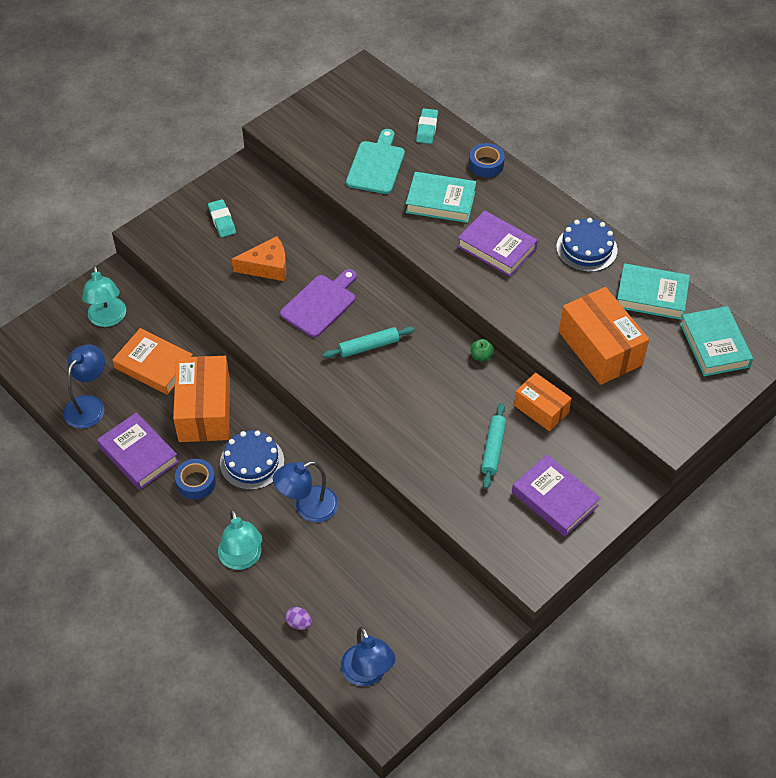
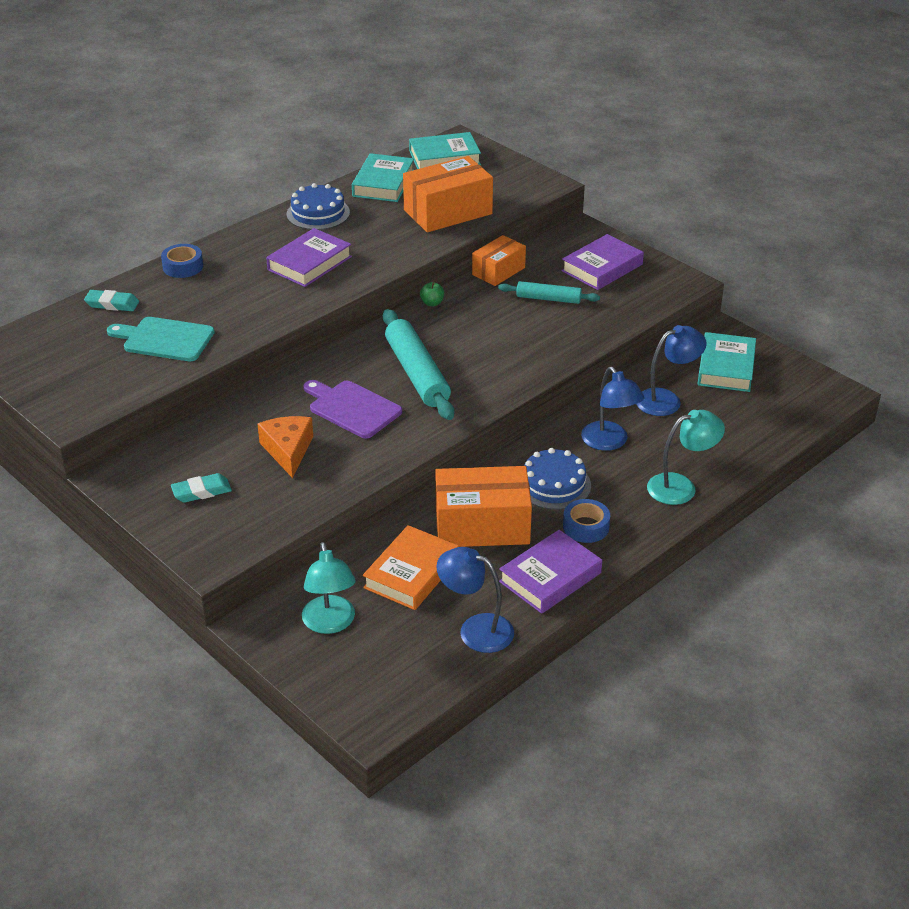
camera: 90 degrees left, 15 degrees down
(108, 319) = (330, 623): turquoise lamp -> turquoise lamp turned 90 degrees clockwise
(299, 623) = (748, 445): purple egg -> none
(367, 674) = (792, 401): blue lamp -> blue lamp (666, 400)
(369, 346) = (417, 373): turquoise rolling pin -> turquoise rolling pin, size x1.74
(440, 201) = (234, 296): turquoise book -> turquoise book (726, 368)

